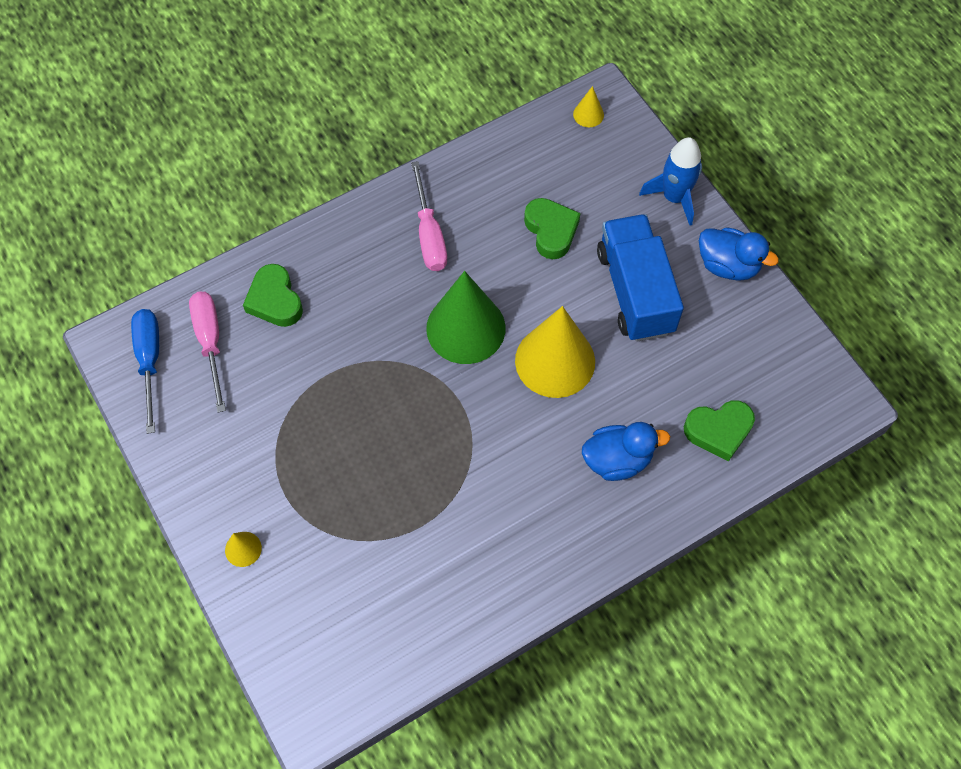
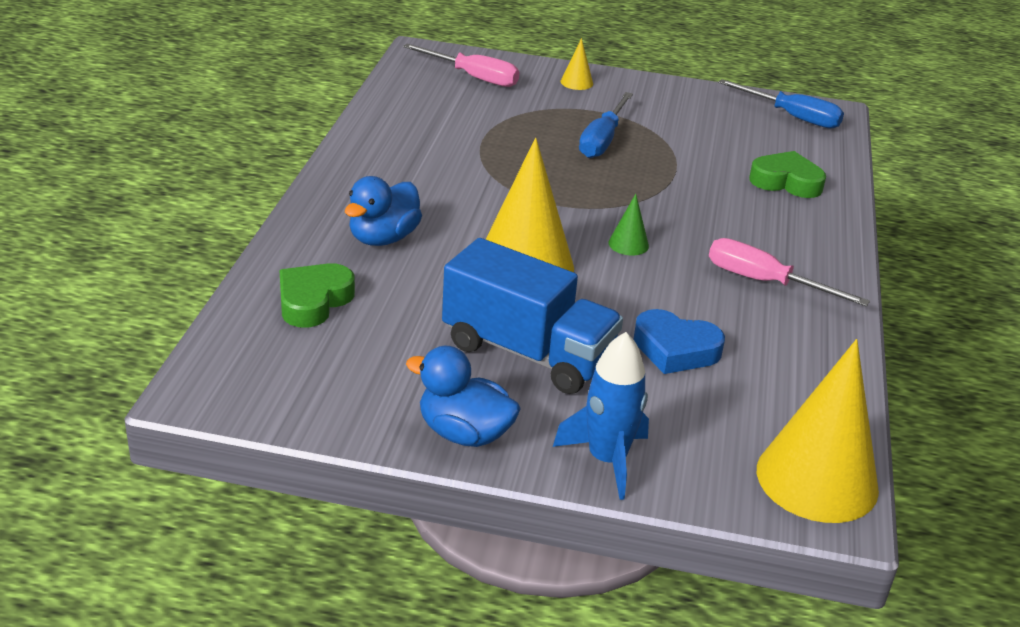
camera: 130 degrees right, 30 degrees down
(210, 342) = (778, 142): pink screwdriver -> pink screwdriver (473, 77)
(333, 450) = (602, 140): none -> blue screwdriver
(465, 328) = (628, 244): green cone -> green cone, size x0.42
(551, 231) = (675, 349): green heart -> blue heart
(588, 114) = (817, 479): yellow cone -> yellow cone, size x2.35
(728, 265) = (464, 433): blue duck -> blue duck turned 45 degrees clockwise

